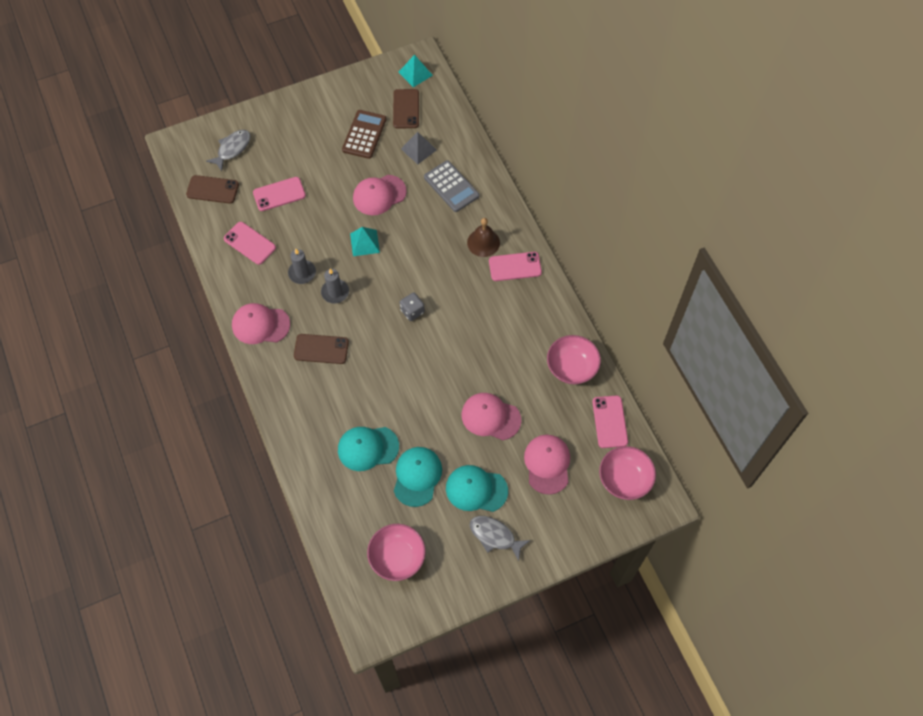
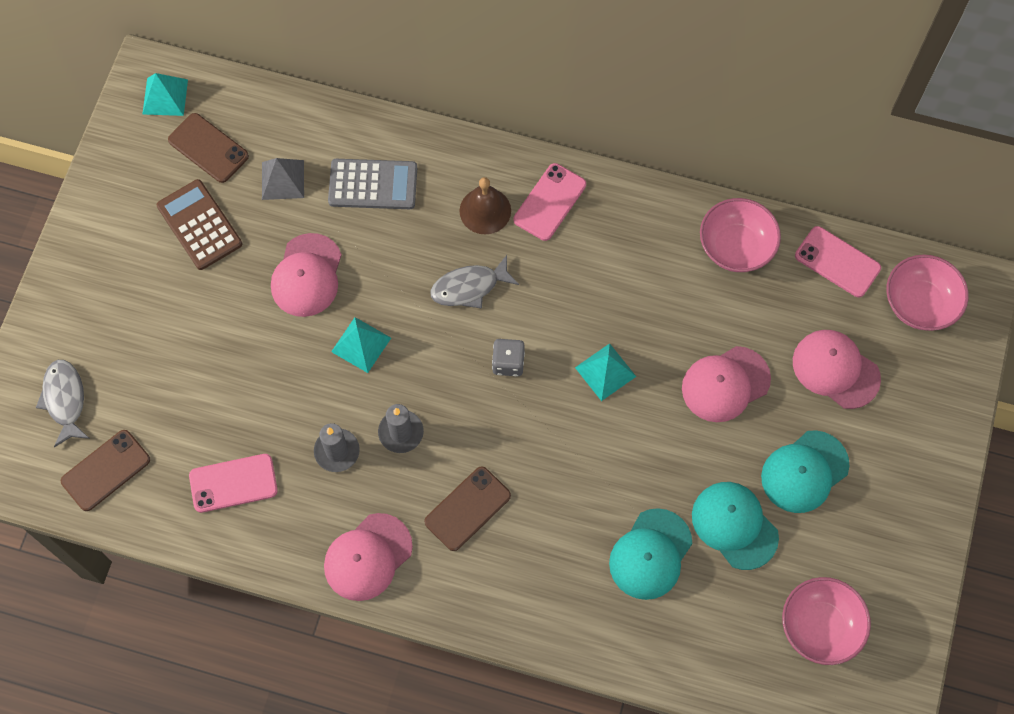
camera: 50 degrees left, 5 degrees up
(279, 194) = (192, 393): pink phone -> none
(447, 357) = (605, 372): none -> turquoise pyramid
(495, 536) = (878, 496): grey fish -> grey fish (469, 287)

